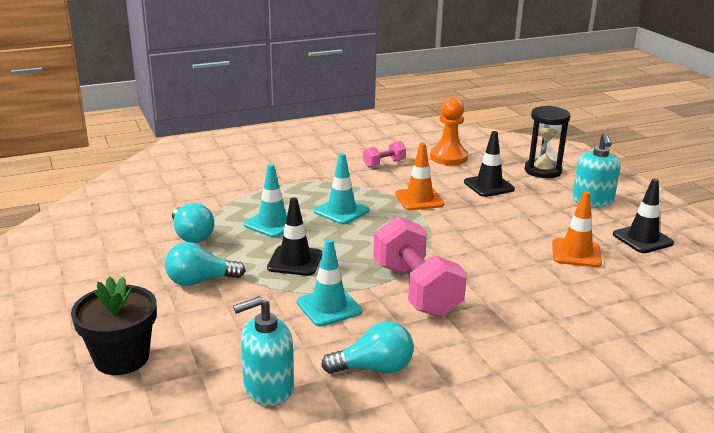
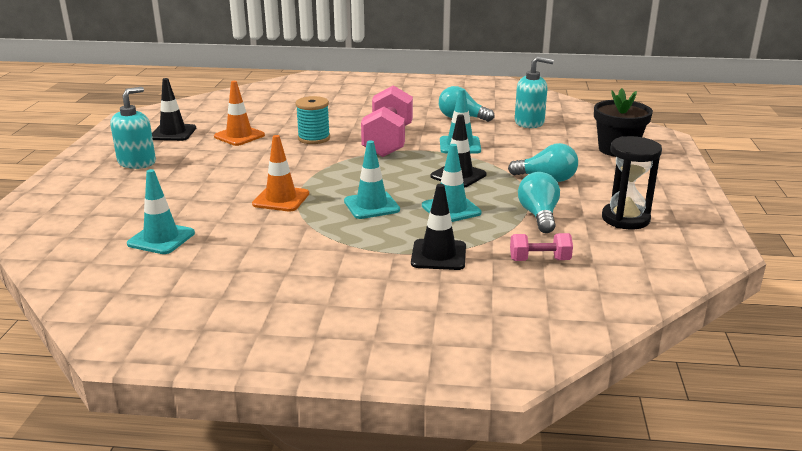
camera: 150 degrees left, 0 degrees up
(384, 164) = (248, 249): pink dumbbell -> pink dumbbell (539, 260)
(448, 157) = (161, 238): orange pawn -> turquoise traffic cone
(489, 186) = (191, 196): black traffic cone -> black traffic cone (438, 255)
(499, 271) = (314, 138): none -> turquoise spool
(543, 171) = (106, 197): black hourglass -> black hourglass (625, 219)

